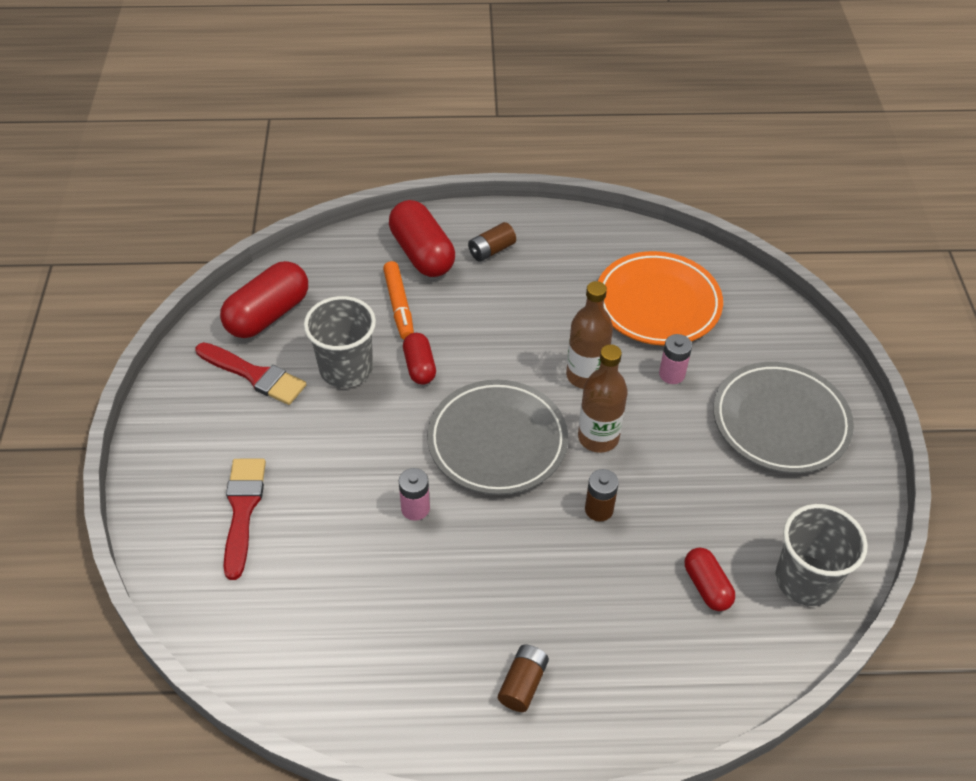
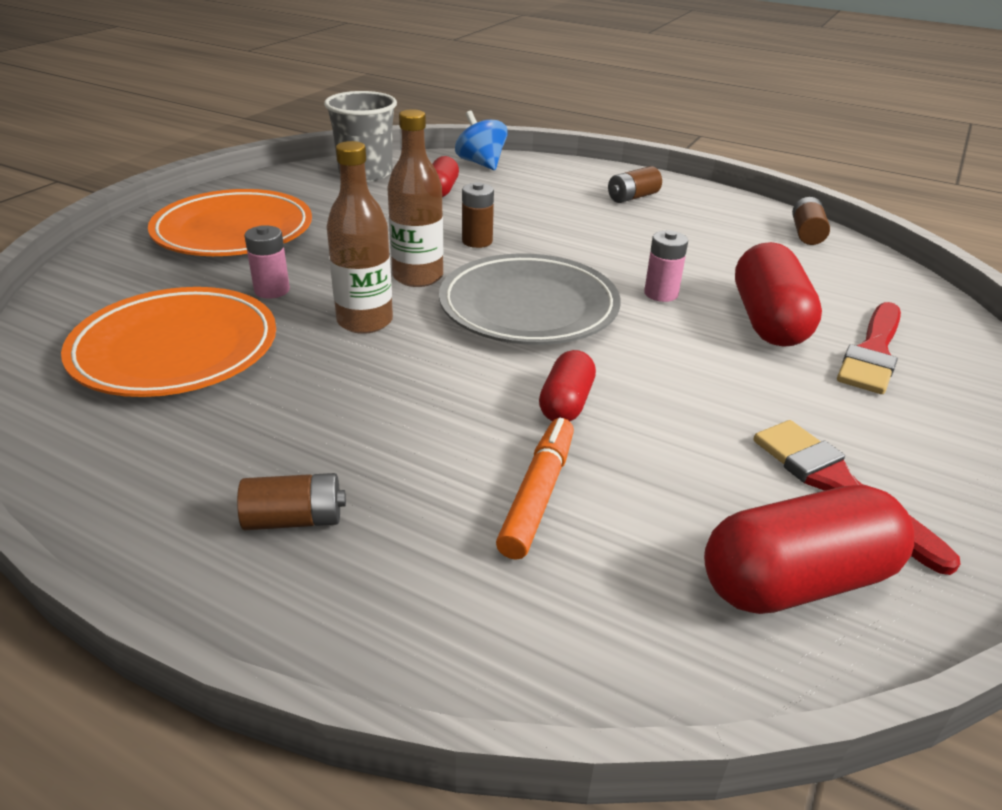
camera: 150 degrees left, 15 degrees down
(321, 696) = (806, 233): none -> brown battery
(346, 369) = (679, 440): grey cup -> none
(422, 253) = (422, 572): red capsule -> red capsule (768, 321)
(727, 677) = (481, 163): none -> blue spinning top
(780, 422) = (233, 232): grey plate -> orange plate

